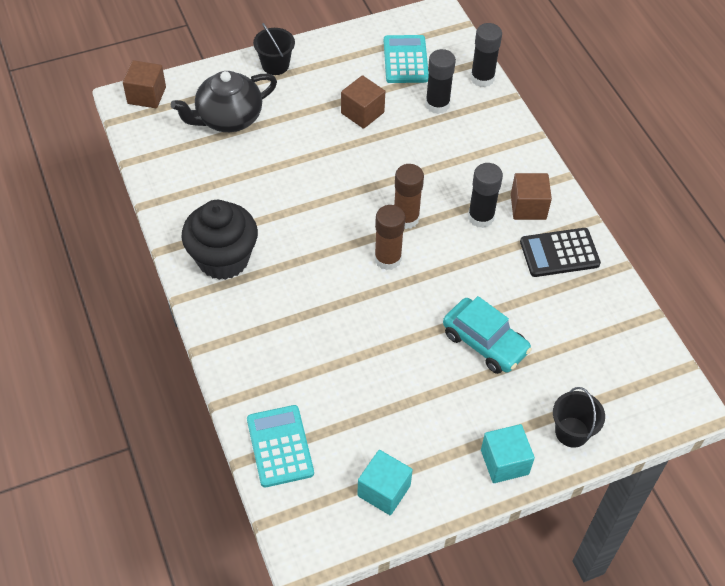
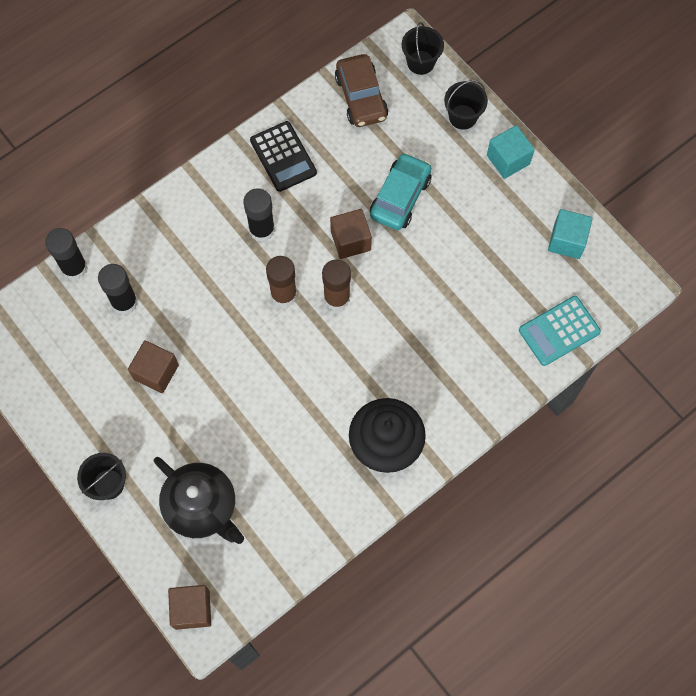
camera: 105 degrees left, 15 degrees up
(405, 60) = (65, 350): turquoise calculator -> none
(528, 207) = (236, 192): brown cube -> brown cube (350, 240)
(618, 339) = (361, 97): none -> brown car
(654, 410) = (420, 62): none -> black bucket

